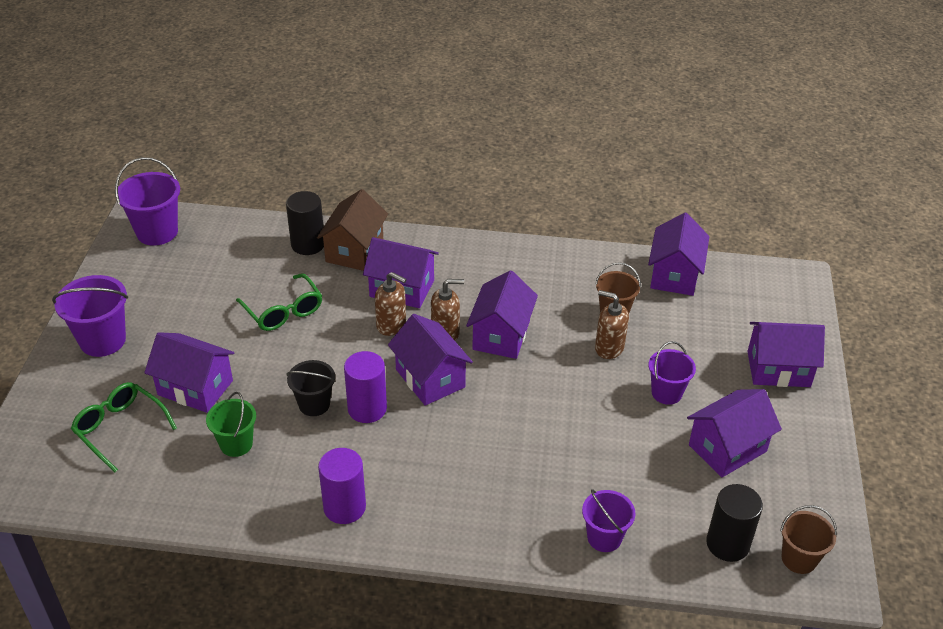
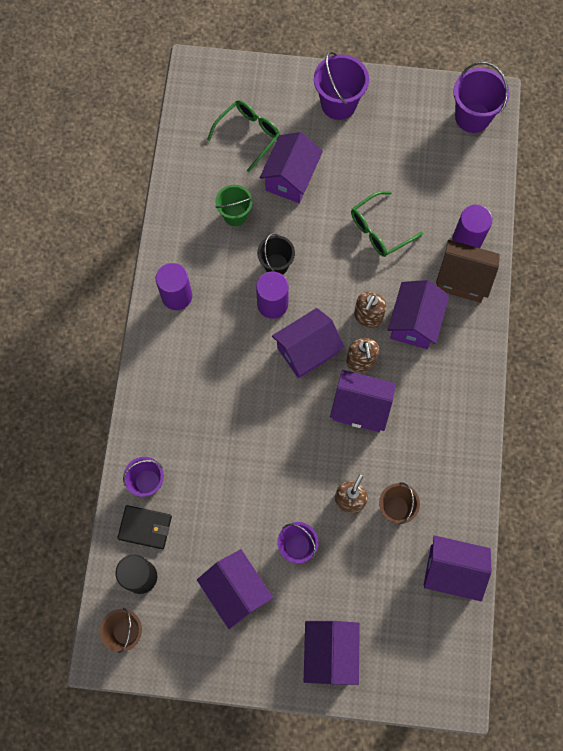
camera: 90 degrees right, 30 degrees up
(308, 244) = (467, 239): black cylinder -> purple cylinder
(664, 539) = (145, 527): none -> black wallet

